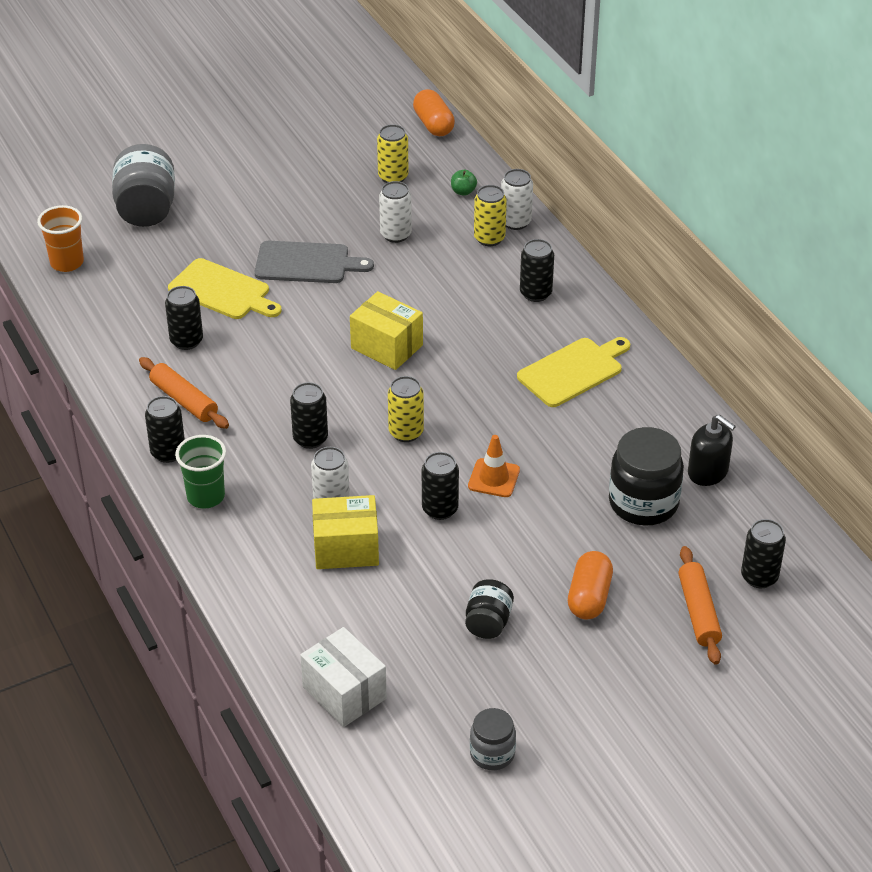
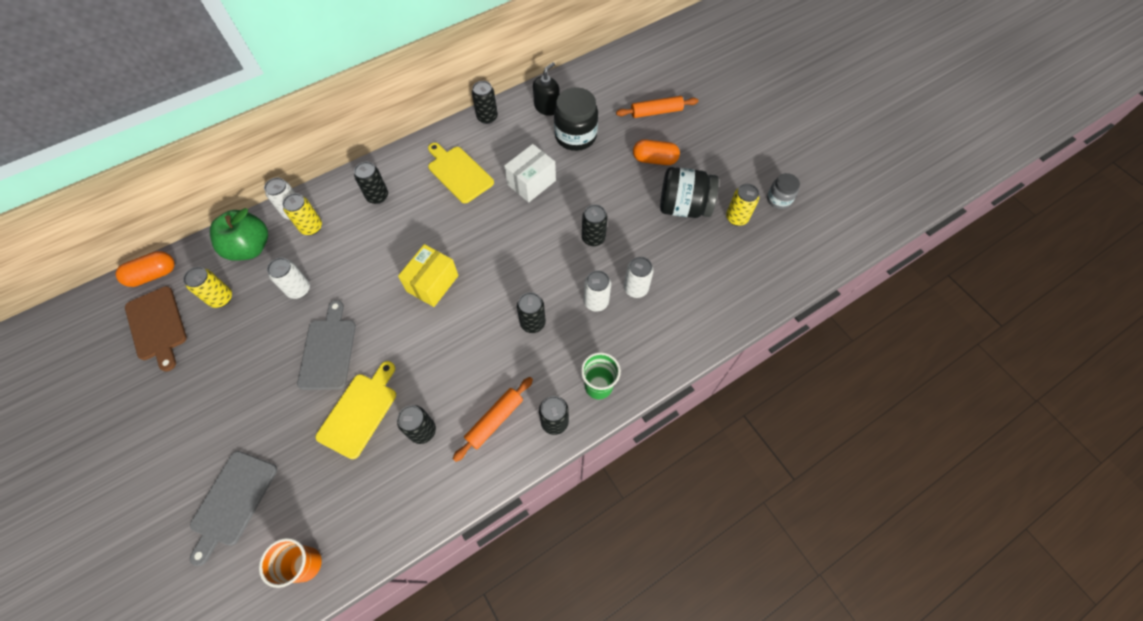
camera: 95 degrees left, 20 degrees up
(146, 209) = (232, 501): grey jar -> grey cutting board
(344, 693) = (755, 277): white box -> white box (531, 182)
(346, 548) = (636, 288): yellow box -> white can
(364, 136) = (157, 326): none -> brown cutting board
(406, 432) = (522, 263): yellow can -> yellow can (736, 218)
(463, 191) = (250, 247): green apple -> green apple, size x2.44
(488, 622) = (683, 207): black jar -> black jar, size x1.76
(494, 478) = (562, 211): orange traffic cone -> none
(759, 577) = (626, 87): black can -> black can (487, 117)

